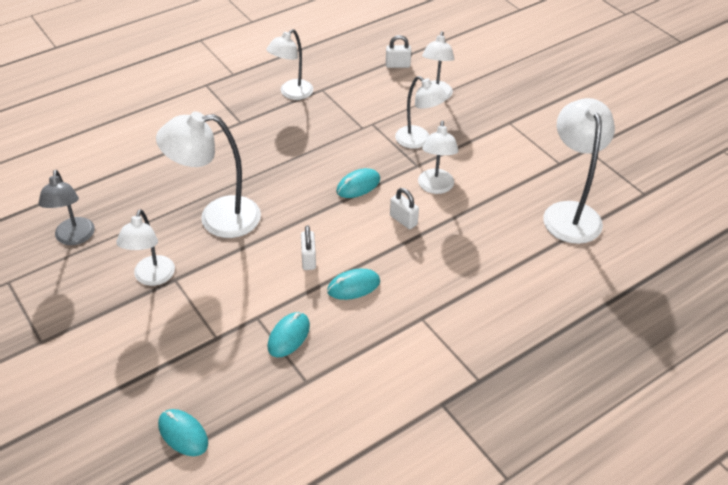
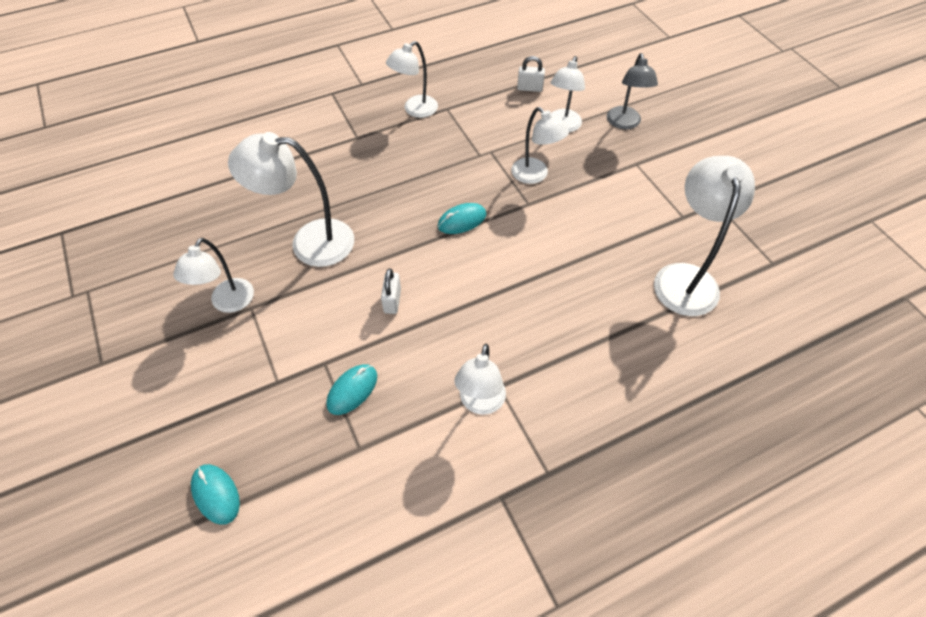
camera: 10 degrees right, 10 degrees up
(74, 238) = (163, 249): grey lamp -> grey lamp (624, 123)
(353, 286) = (433, 338): turquoise mouse -> none
(403, 220) = (501, 266): white padlock -> none
(435, 187) = (543, 231): white lamp -> white lamp (480, 403)

